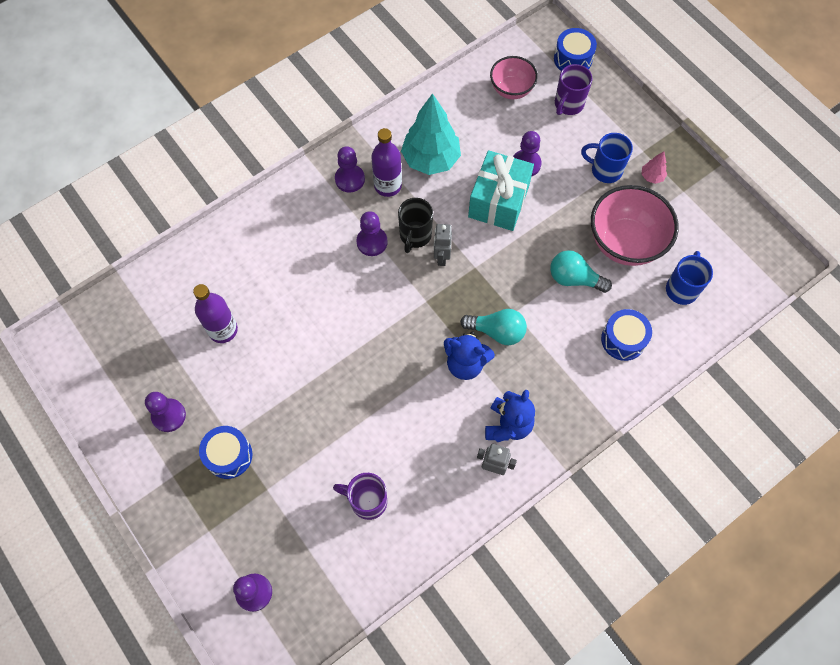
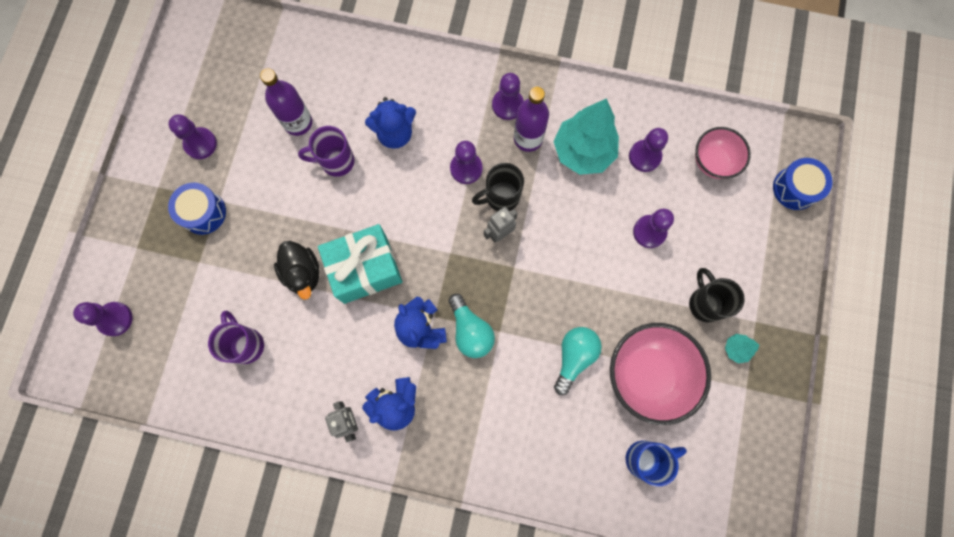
camera: 50 degrees right, 10 degrees up
(299, 269) = (395, 133): none -> blue teddy bear
(348, 416) = (303, 273): none -> black duck
(469, 125) = (644, 156): none -> purple pawn
(499, 201) = (593, 238): turquoise gift -> turquoise gift (365, 269)
(568, 105) = (743, 221): purple mug -> purple mug (336, 161)
(574, 278) = (574, 357): turquoise light bulb -> turquoise light bulb turned 45 degrees clockwise
(605, 170) = (705, 303): blue mug -> black mug
(623, 339) = (551, 442): blue drum -> none
(652, 177) = (736, 349): pink tree -> turquoise tree

